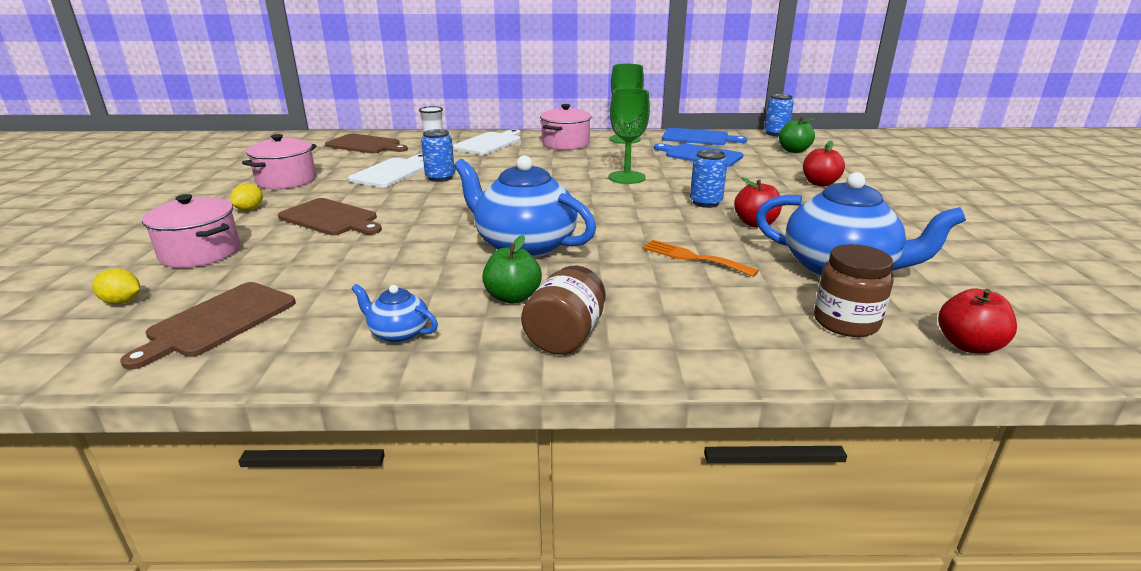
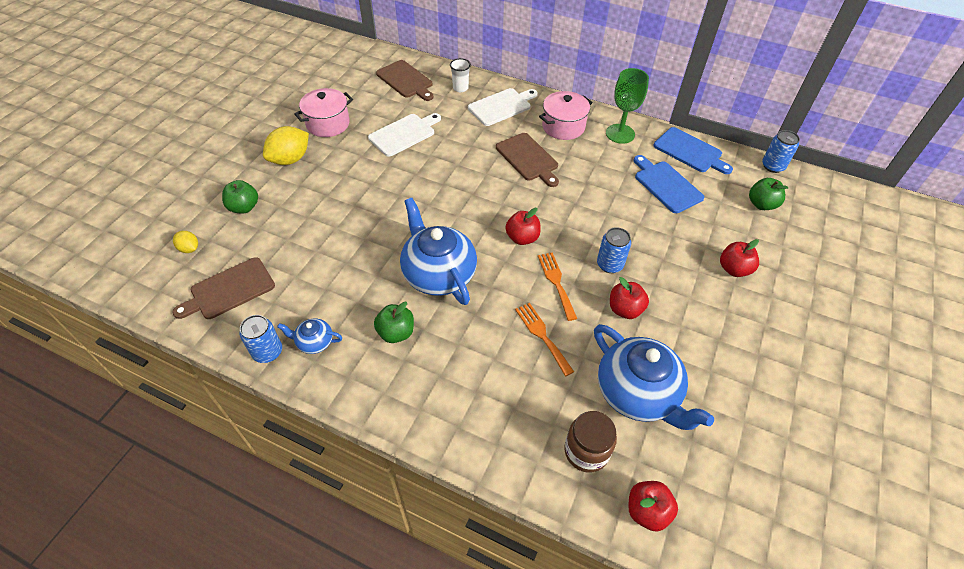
camera: 25 degrees right, 25 degrees up
(200, 253) = (244, 207): pink pot -> green apple
(250, 209) = (290, 159): yellow lemon -> yellow lemon, size x1.89
(331, 218) = (334, 190): brown cutting board -> brown cutting board (528, 158)
(398, 333) = (314, 342): blue teapot -> blue teapot turned 45 degrees counterclockwise
(440, 178) = (433, 154): blue can -> blue can (267, 352)
(565, 336) = (402, 387): brown jar -> none
(596, 205) = (522, 238): none -> red apple
(626, 177) = (575, 202): green goblet -> none
(665, 223) = (556, 282): none -> orange fork

